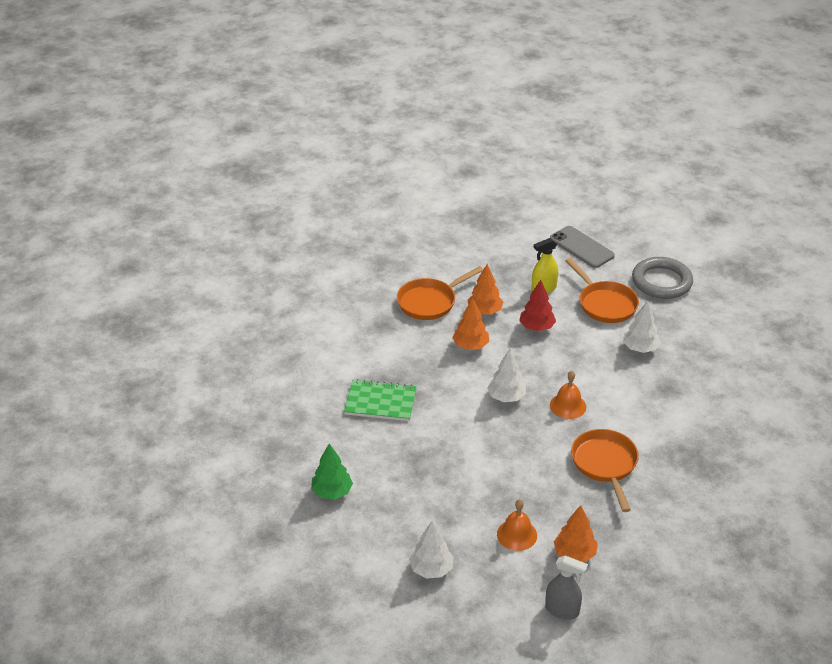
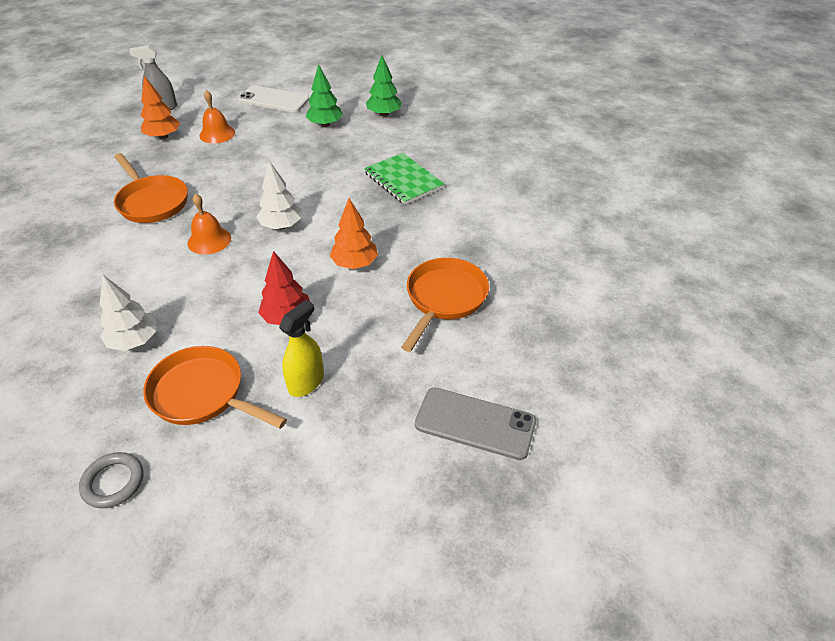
camera: 150 degrees right, 5 degrees up
(380, 402) = (403, 180): green notebook -> green notebook turned 75 degrees clockwise
(400, 502) = (325, 124): none -> green tree
(431, 569) = (273, 100): white tree -> white phone
(484, 311) = (367, 313): orange tree -> none
(581, 247) = (280, 502): grey phone -> grey phone (475, 423)
(661, 282) = (113, 482): grey ring -> grey ring, size x0.55

